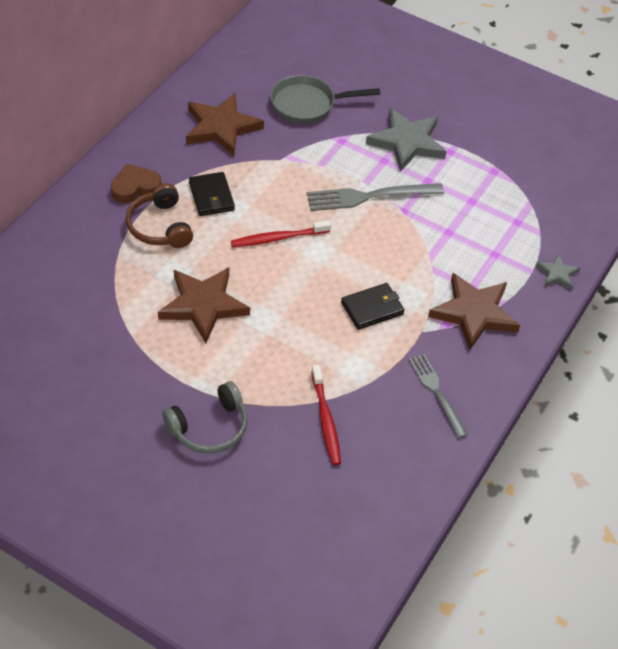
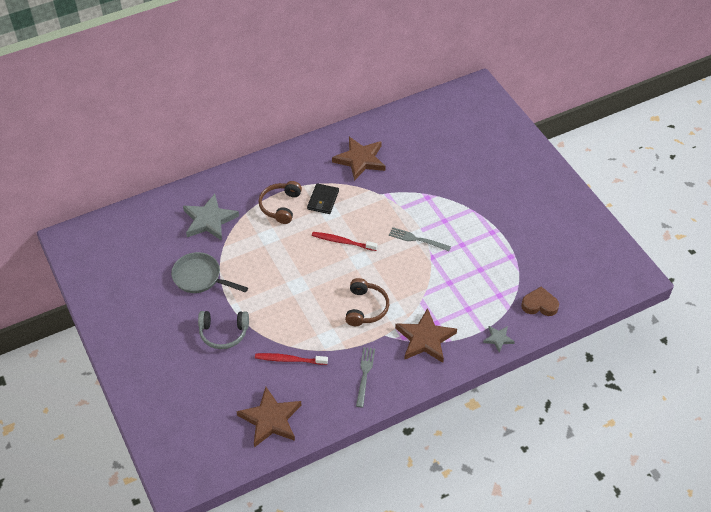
camera: 35 degrees right, 0 degrees up
(135, 187) = (283, 177): brown heart -> brown heart (539, 305)
(203, 305) = (270, 263): brown star -> brown star (270, 419)
(307, 104) = (424, 165): grey pan -> grey pan (200, 277)
(326, 420) = (289, 360): red toothbrush -> red toothbrush turned 75 degrees clockwise
(368, 197) = (416, 239): grey fork -> grey fork, size x0.66
(372, 308) = (365, 308): black wallet -> brown headphones
(407, 142) = (468, 215): grey star -> grey star (209, 220)

